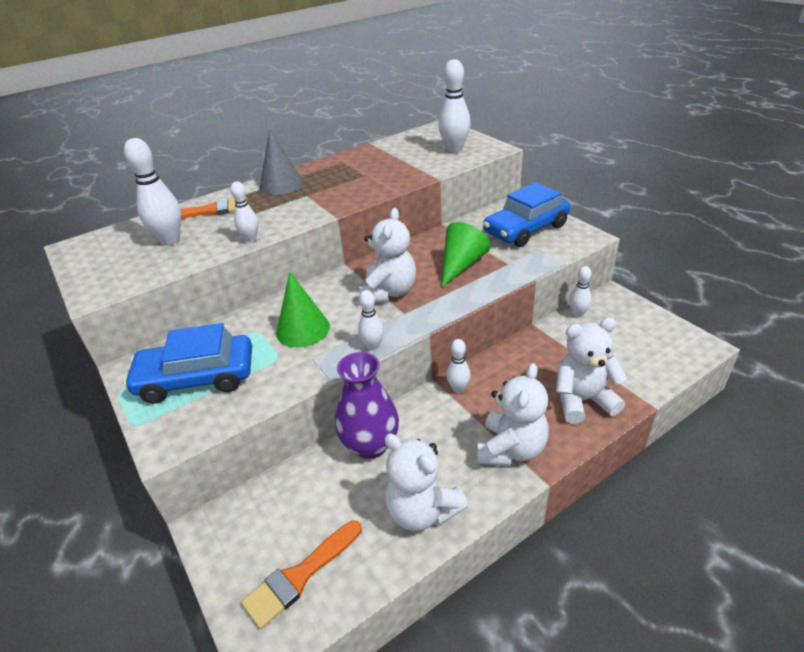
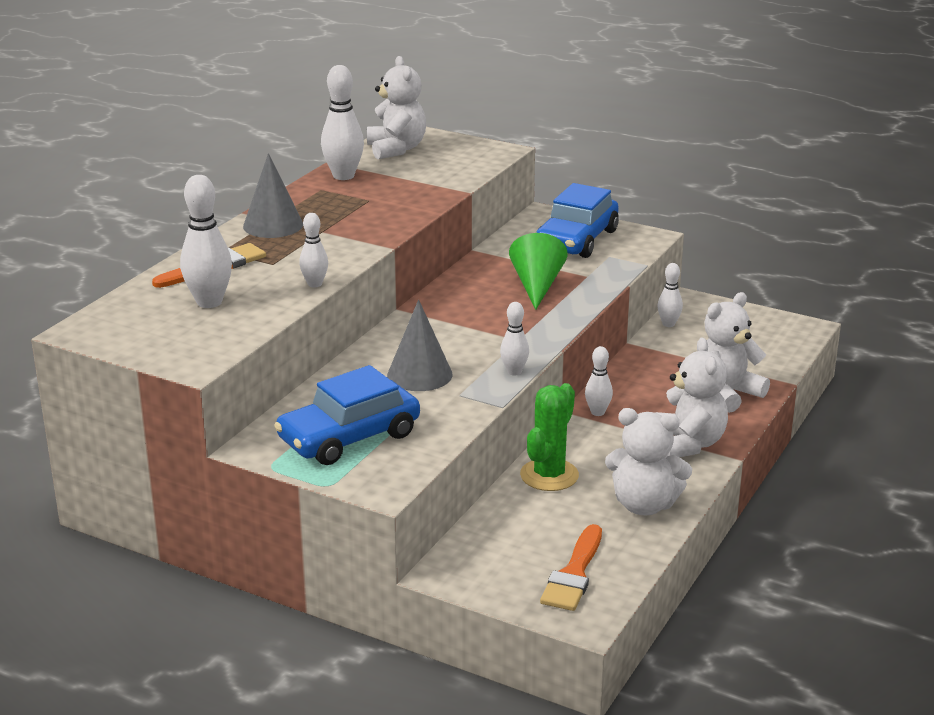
camera: 30 degrees left, 10 degrees down
(303, 329) = (419, 374): green cone -> grey cone
(370, 445) = (549, 475): purple vase -> green cactus
(389, 292) = (481, 325): white teddy bear -> white teddy bear (396, 149)
(454, 149) = (452, 157): white bowling pin -> white bowling pin (343, 176)

